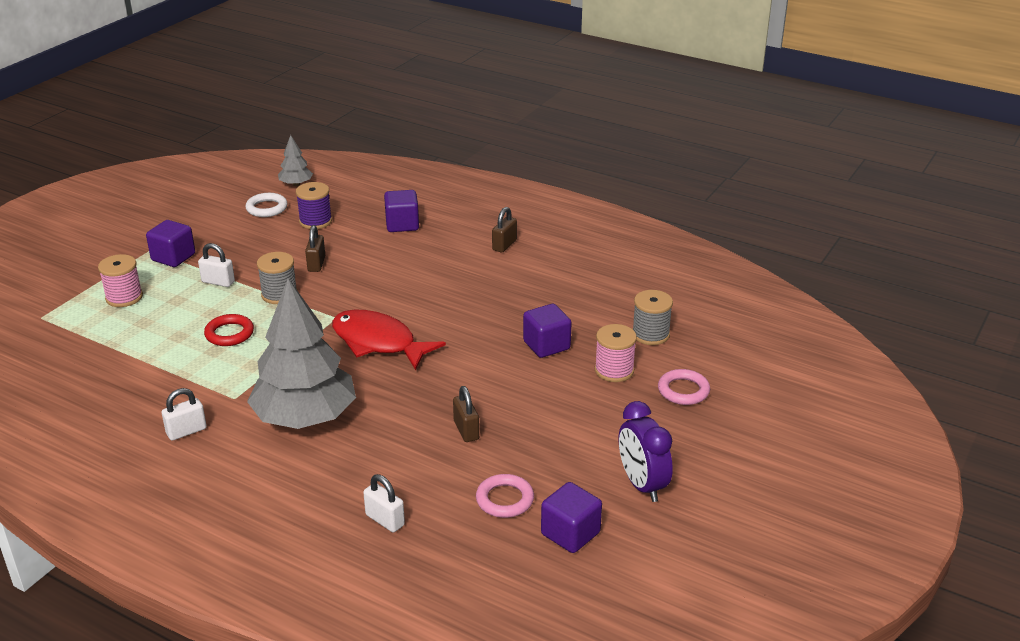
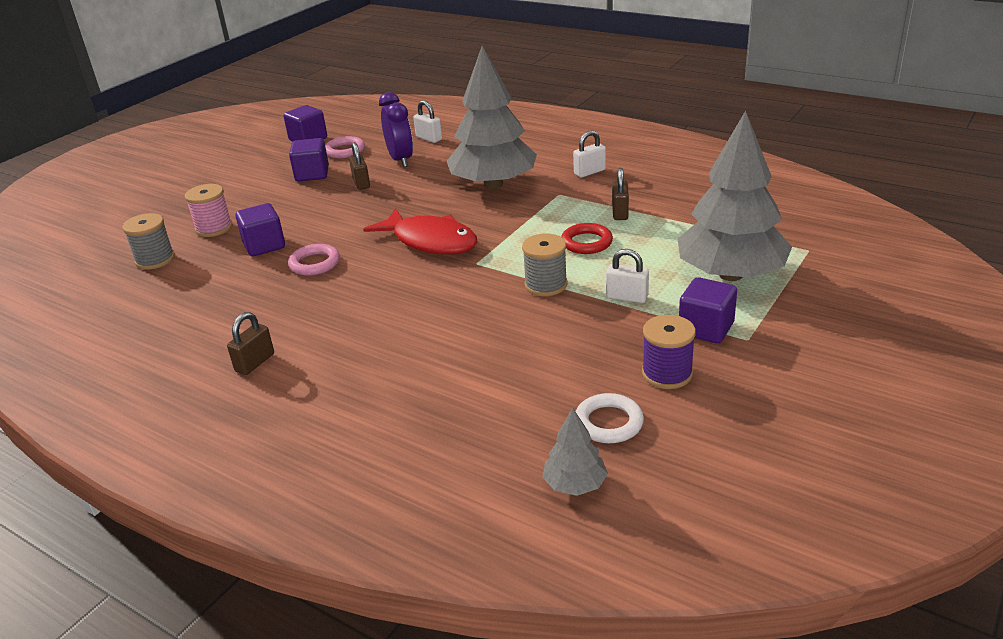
camera: 175 degrees left, 0 degrees up
(124, 297) = (730, 274): pink spool -> grey tree
(315, 221) = (523, 397): purple spool -> purple spool (667, 373)
(316, 264) = (509, 325): brown padlock -> brown padlock (620, 212)
(402, 224) = (390, 395): purple cube -> purple cube (312, 174)
(642, 485) = (245, 162): purple clock -> purple clock (400, 160)
(683, 390) = (165, 216): pink ring -> pink ring (314, 263)

